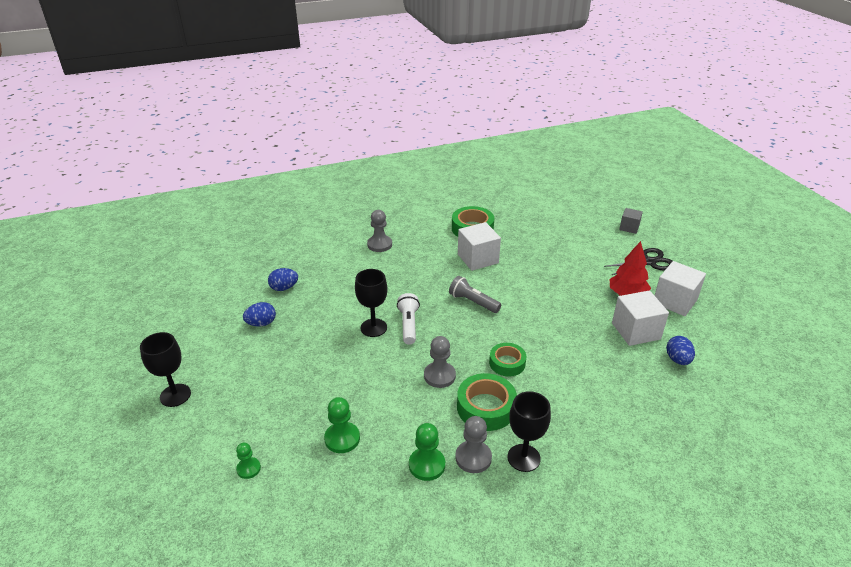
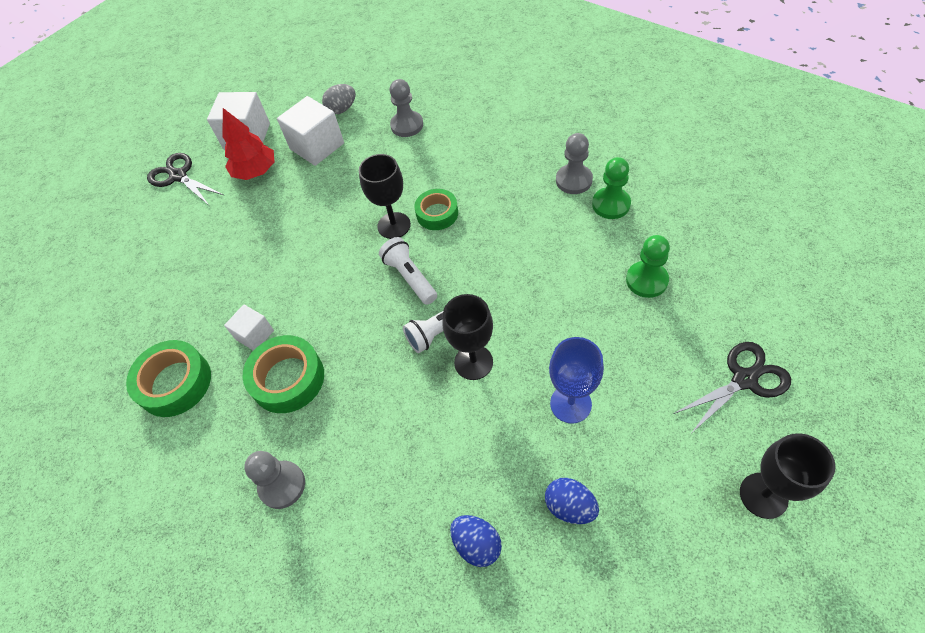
camera: 115 degrees left, 20 degrees up
(229, 436) = (745, 379): none -> black scissors
(248, 468) = (753, 329): green pawn -> none
(306, 352) = (570, 404): none -> blue goblet
(439, 376) = (499, 255): grey pawn -> grey pawn (407, 125)
(461, 328) = (410, 277): none -> white flashlight
(473, 302) = (354, 291): grey flashlight -> none
(478, 259) = (254, 335): white cube -> white cube, size x0.58
(486, 407) = (510, 200): green tape -> green tape (288, 379)
(523, 458) = (543, 152): black goblet -> black goblet (394, 225)
(629, 227) = (101, 217): grey cube -> none
(677, 360) = (342, 109): blue egg -> grey egg

